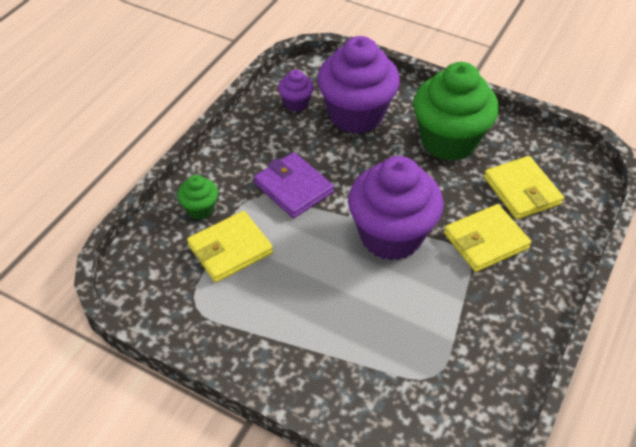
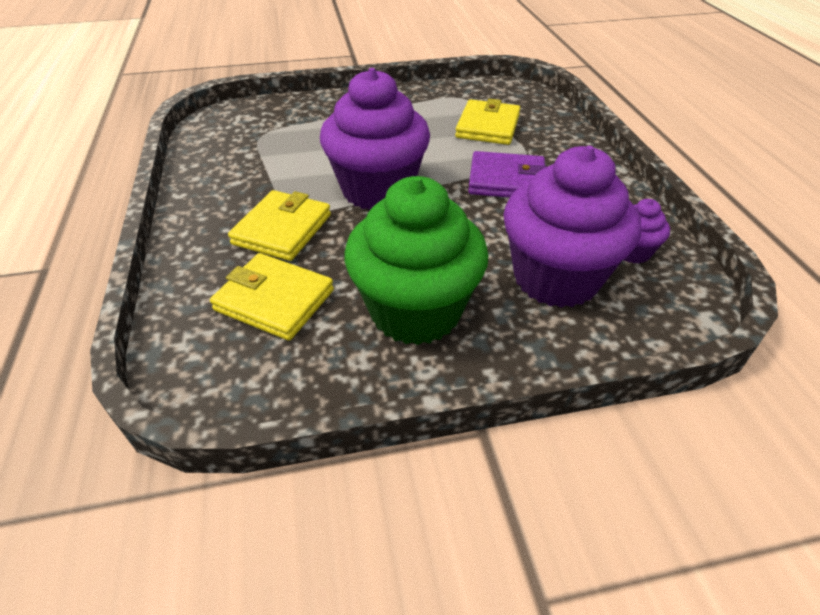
camera: 140 degrees right, 5 degrees down
(200, 209) = (548, 134): green cupcake -> none

